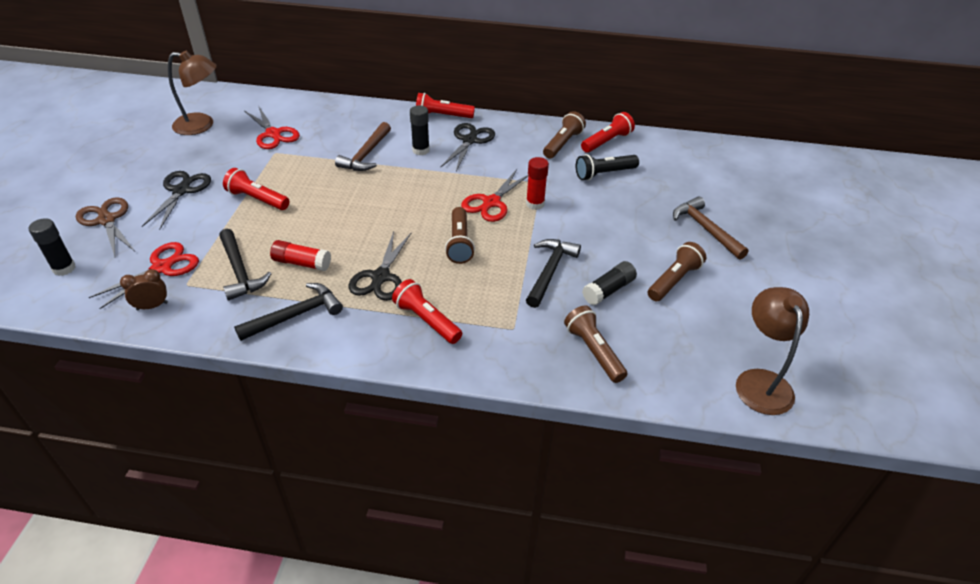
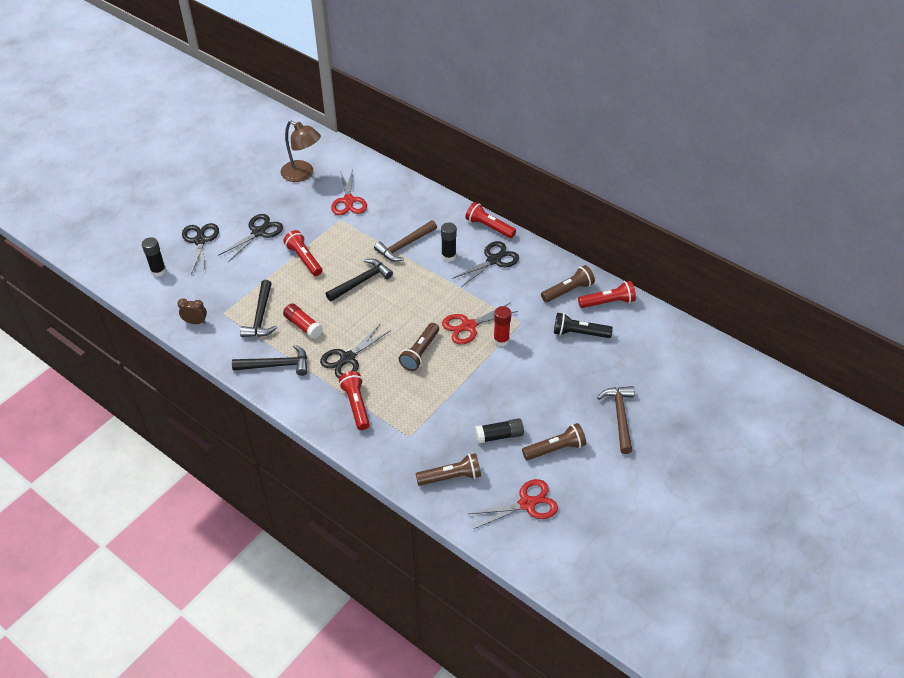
camera: 30 degrees right, 5 degrees up
(107, 220) = (200, 241): brown scissors -> black scissors
(162, 268) = (215, 294): red scissors -> red scissors (527, 504)
(549, 271) = (468, 402): black hammer -> black hammer (361, 282)
(593, 351) = (451, 477): brown flashlight -> brown flashlight turned 75 degrees clockwise
(760, 381) = (550, 551): brown lamp -> none

